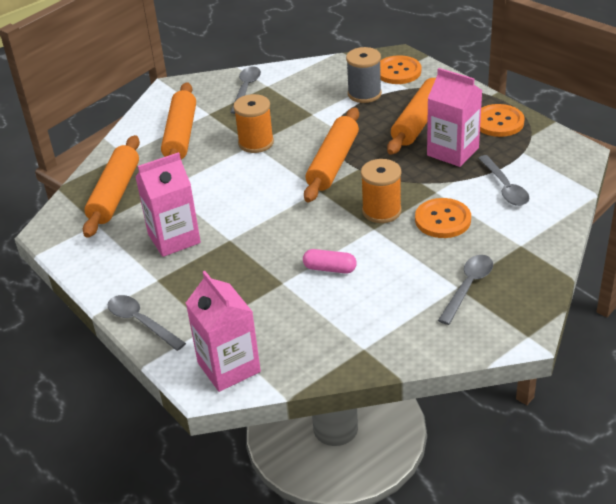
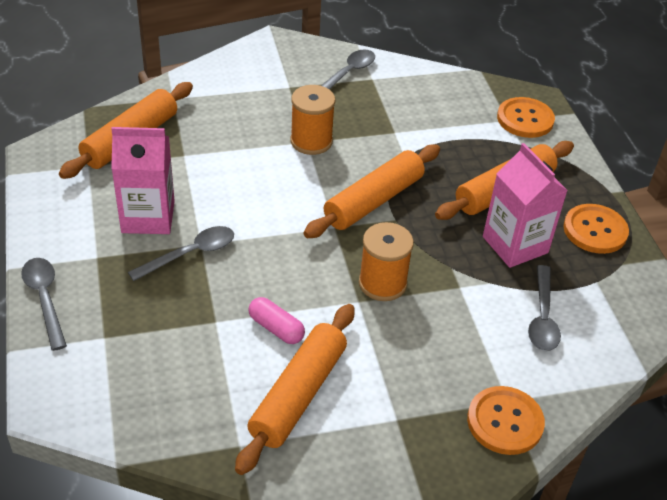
camera: 20 degrees right, 5 degrees up
(180, 135) = (243, 100): orange rolling pin -> orange rolling pin (298, 394)
(229, 367) = (88, 396): pink carton -> none
(364, 94) = (468, 131): grey spool -> none
(442, 220) = (442, 326): orange button -> orange button (505, 422)
(468, 287) = (408, 426): grey spoon -> grey spoon (190, 254)

